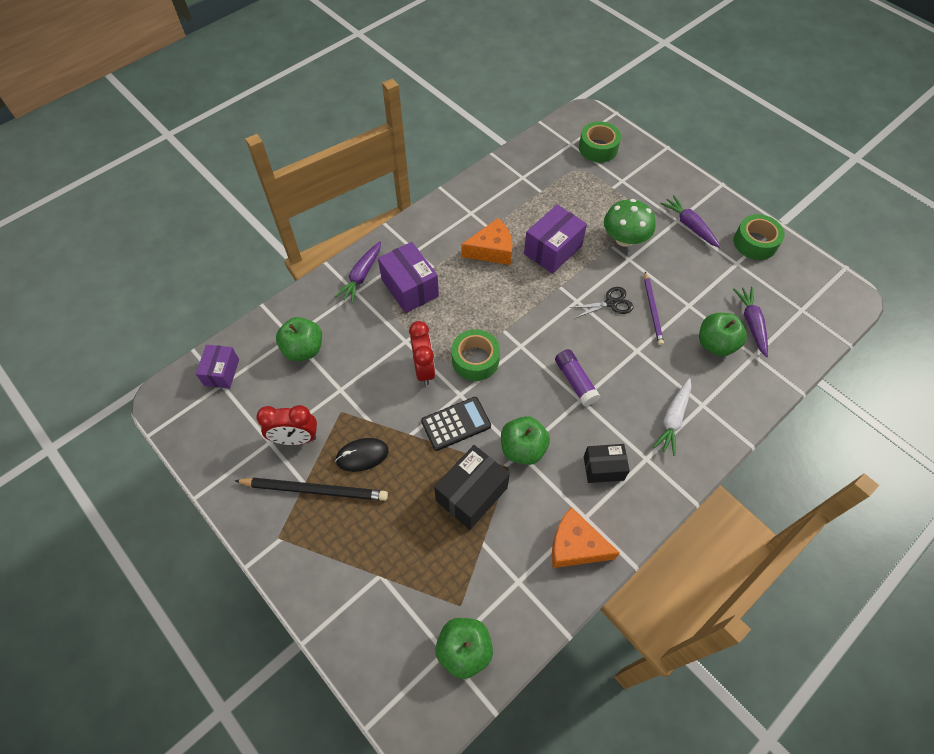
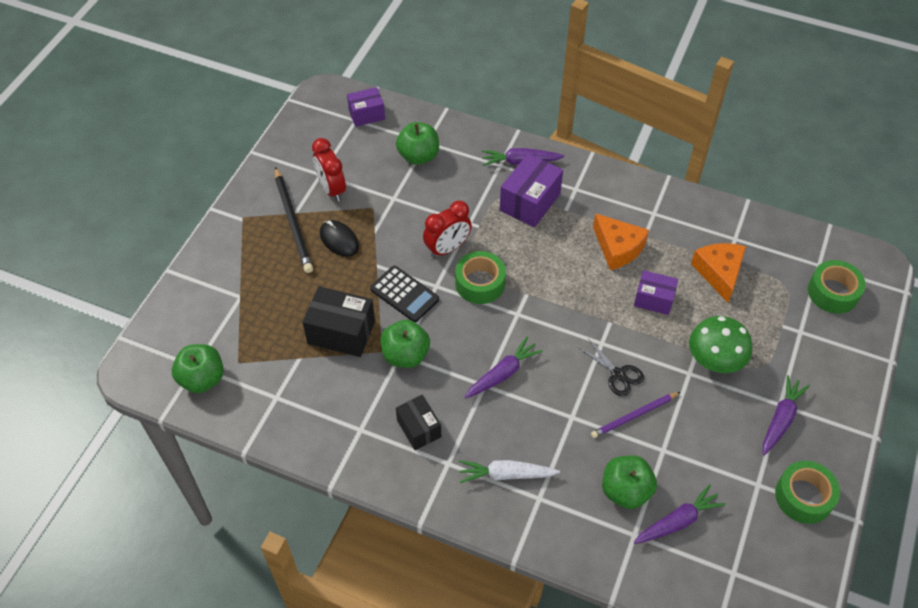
camera: 65 degrees right, 5 degrees down
(552, 250) = (653, 299): purple box -> purple box, size x0.64
(575, 381) = (503, 373): purple glue stick -> purple carrot
(575, 546) = (329, 430): orange cheese -> orange cheese (719, 273)

